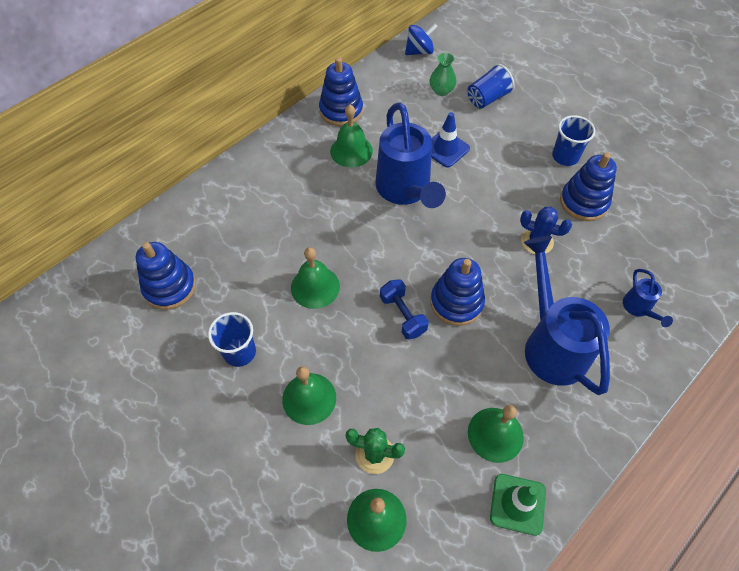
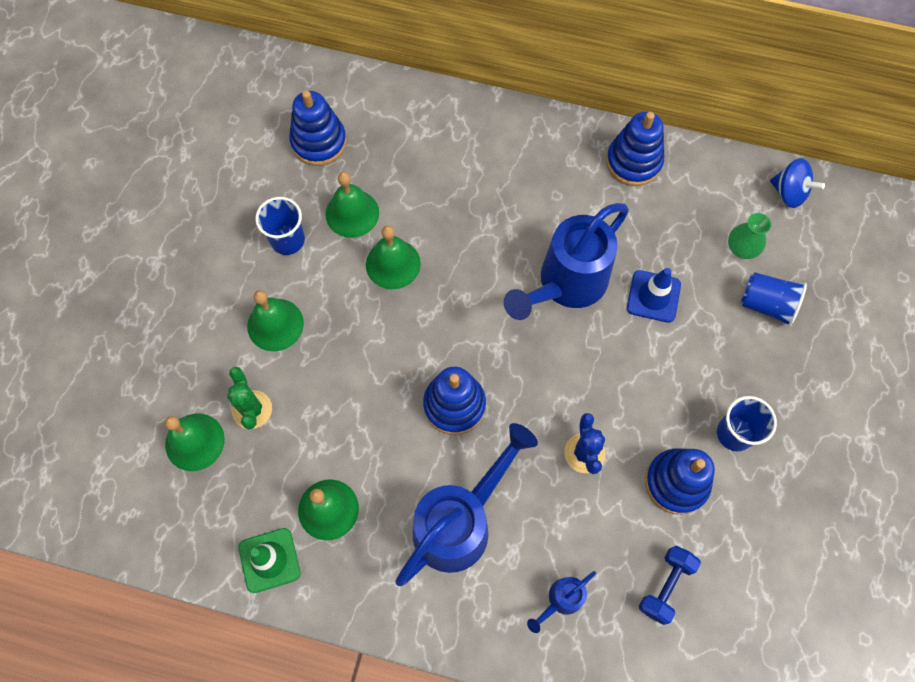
camera: 60 degrees right, 10 degrees up
(351, 151) = (583, 203): green bell -> green bell (352, 213)
(403, 315) = (409, 361): blue dumbbell -> blue dumbbell (665, 586)

